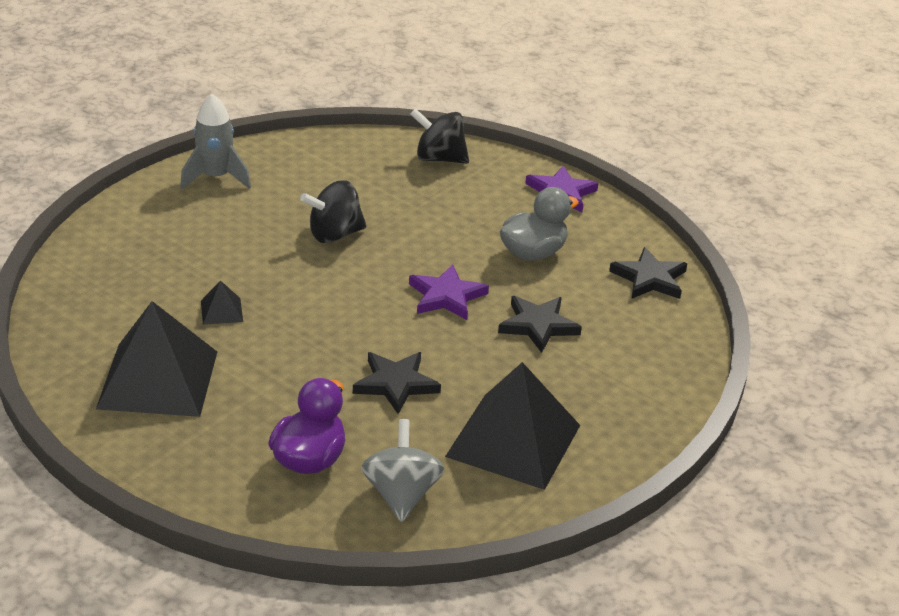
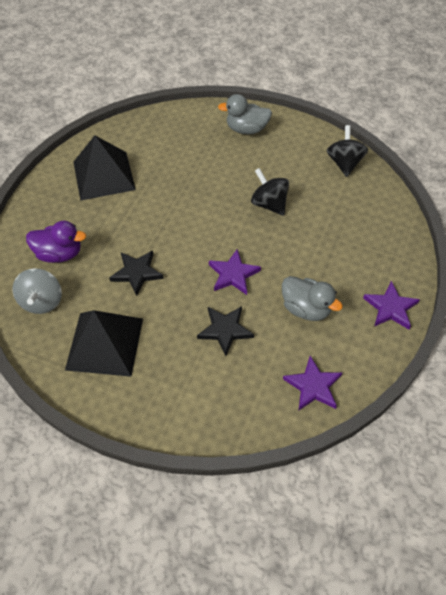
camera: 75 degrees right, 20 degrees up
(163, 215) = (246, 129): none -> grey duck
(215, 178) = (295, 137): grey rocket -> none
(221, 311) = (171, 180): black pyramid -> none
(401, 495) = (42, 301): grey spinning top -> grey spinning top turned 105 degrees clockwise
(439, 158) = (388, 230): black spinning top -> black spinning top (344, 163)
(649, 278) = (313, 386): black star -> purple star

